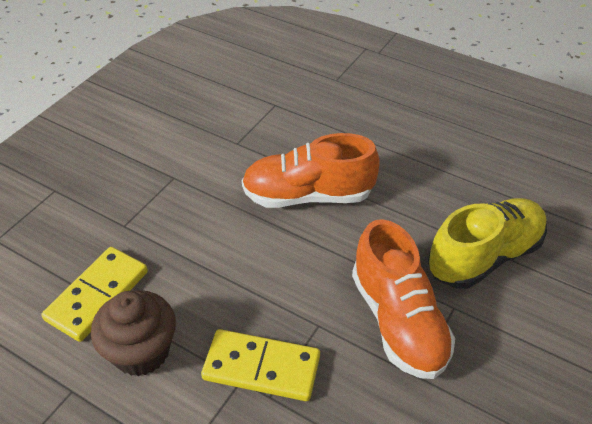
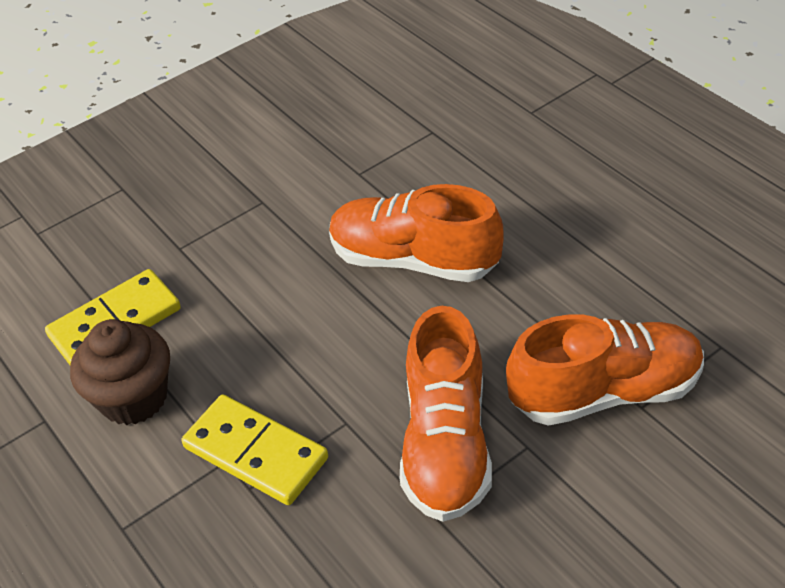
camera: 25 degrees right, 0 degrees up
(484, 256) = (605, 392): yellow shoe -> orange shoe

